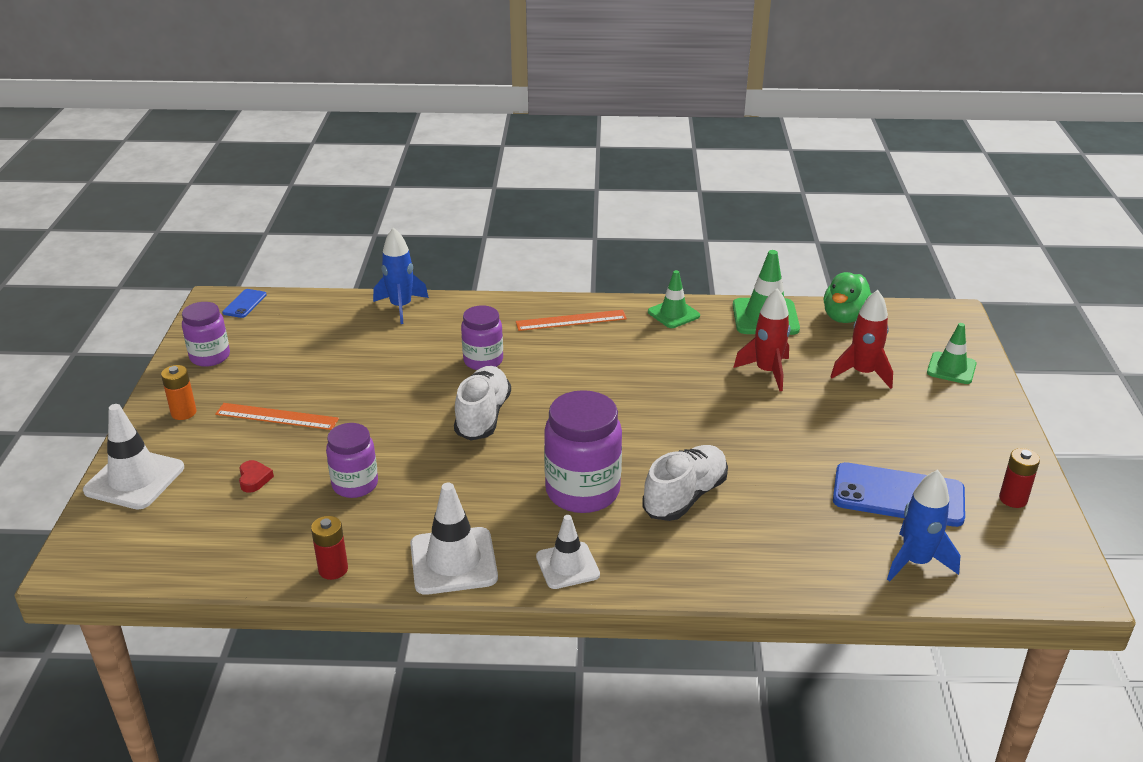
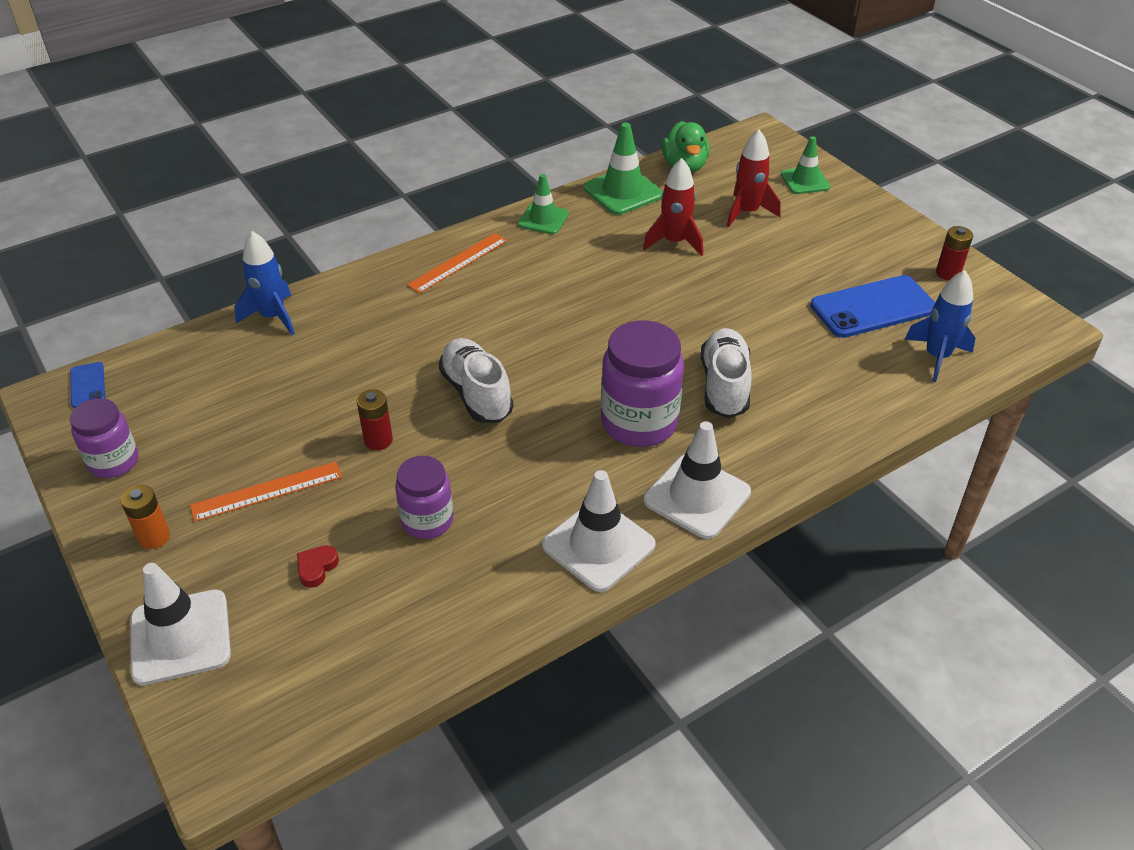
camera: 35 degrees left, 10 degrees up
(254, 479) = (316, 568): red heart -> red heart turned 105 degrees counterclockwise
(333, 569) = (498, 614): red battery -> red battery (378, 440)
(483, 361) = (417, 338): purple jar -> none
(567, 566) = (697, 496): white traffic cone -> white traffic cone, size x1.52

